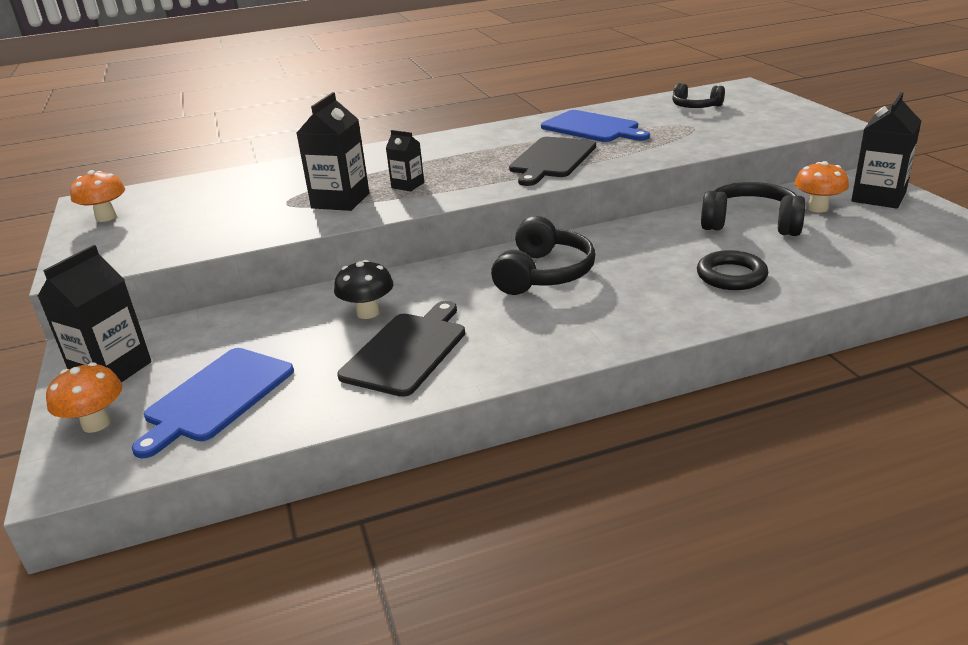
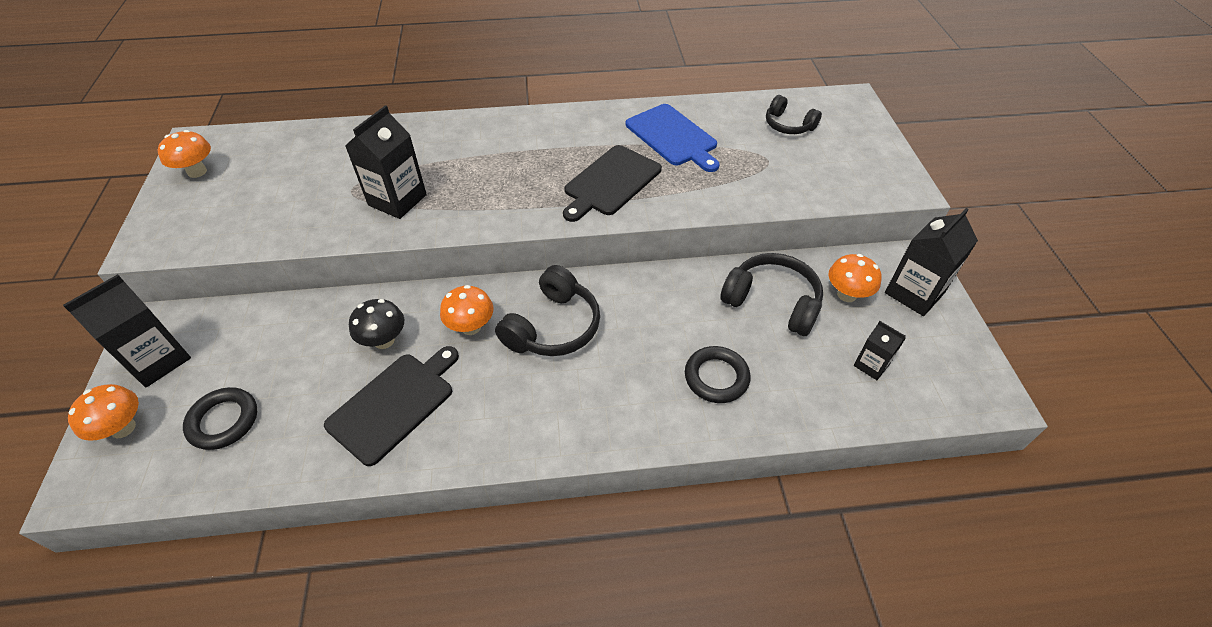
camera: 10 degrees right, 20 degrees up
(216, 397) = (223, 421): blue cutting board -> black ring
(407, 185) = (465, 191): black carton -> black carton (871, 365)
(457, 288) = (471, 327): none -> orange mushroom

